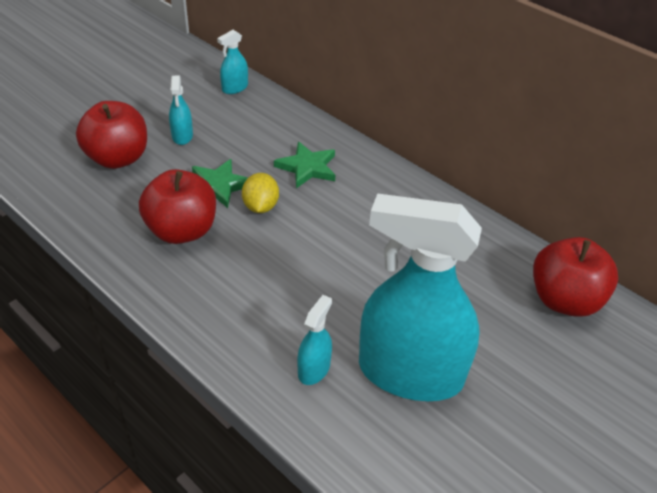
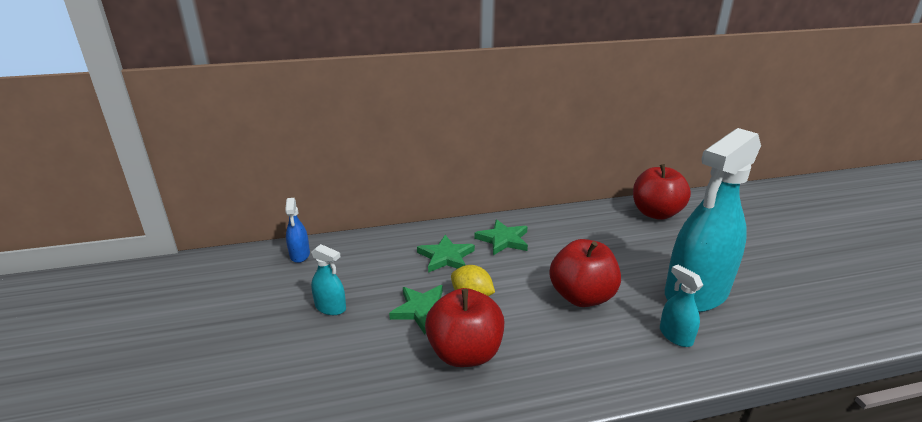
camera: 55 degrees left, 15 degrees down
(118, 158) = (315, 362): red apple -> red apple (581, 297)
(235, 88) = (300, 255): turquoise spray bottle -> blue spray bottle
(373, 193) = (503, 240): none -> green star

